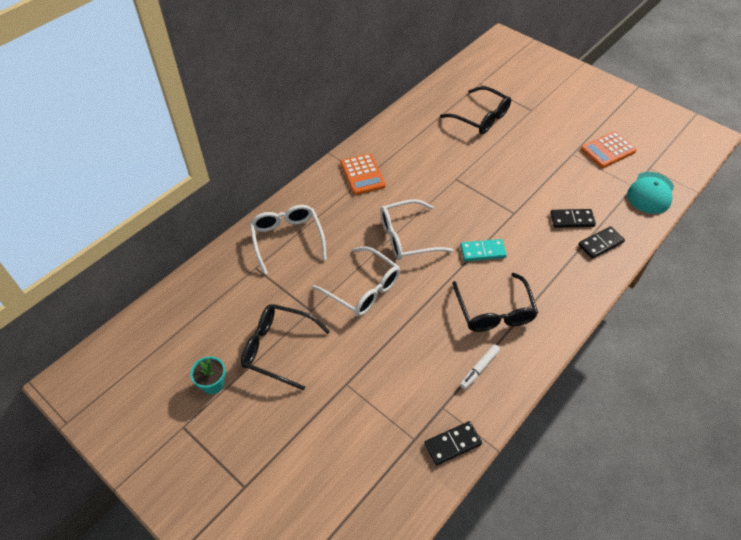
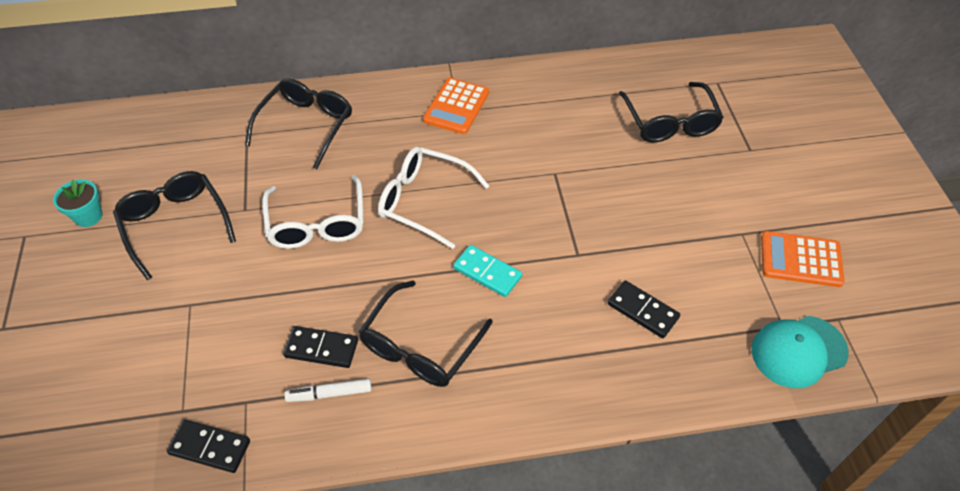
camera: 40 degrees right, 0 degrees up
(287, 239) = (306, 126): white glasses -> black glasses
(600, 244) = (646, 365): black domino -> black domino (321, 349)

